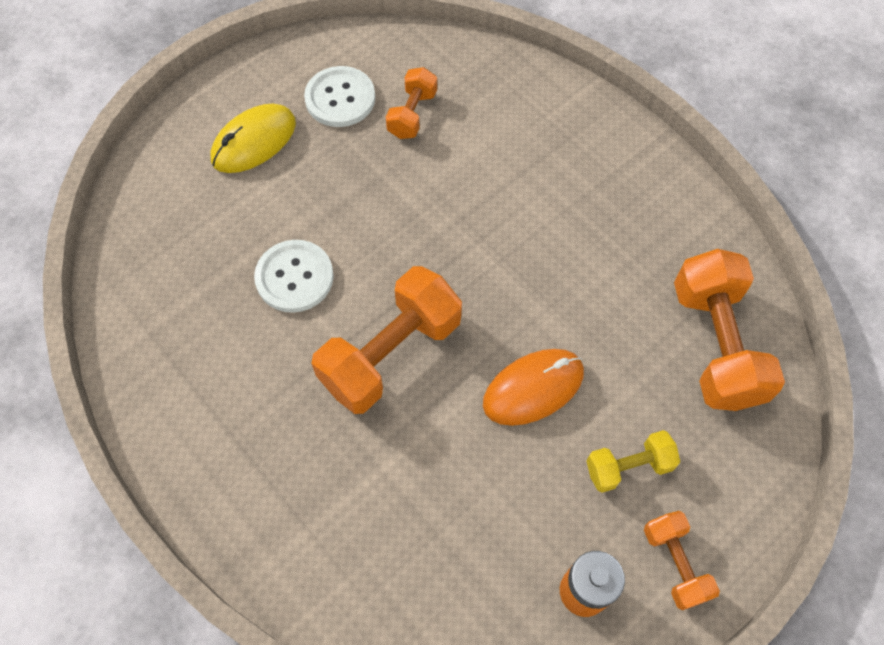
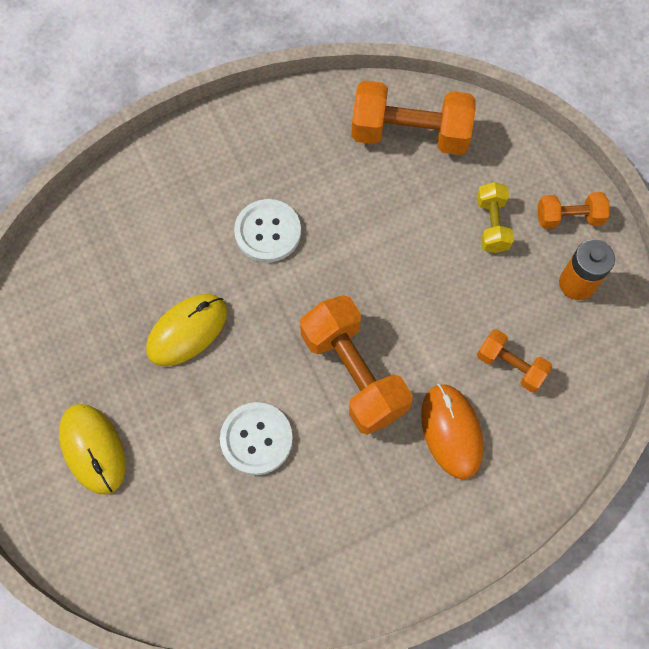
camera: 75 degrees left, 5 degrees up
(340, 98) = (71, 358): white button -> white button (268, 232)
(395, 185) = (187, 330): none -> yellow mouse
(412, 114) = (114, 298): orange dumbbell -> orange dumbbell (510, 366)
(533, 388) = (412, 272): orange mouse -> orange mouse (451, 431)

